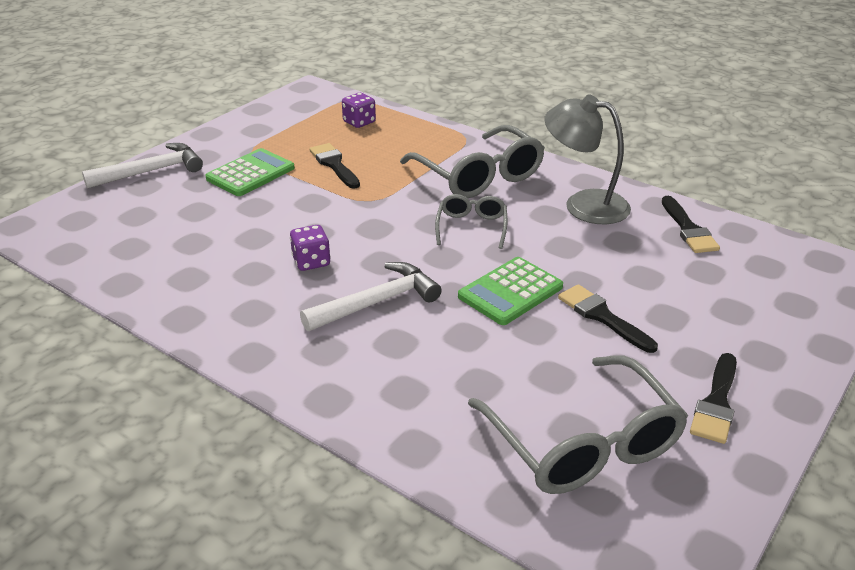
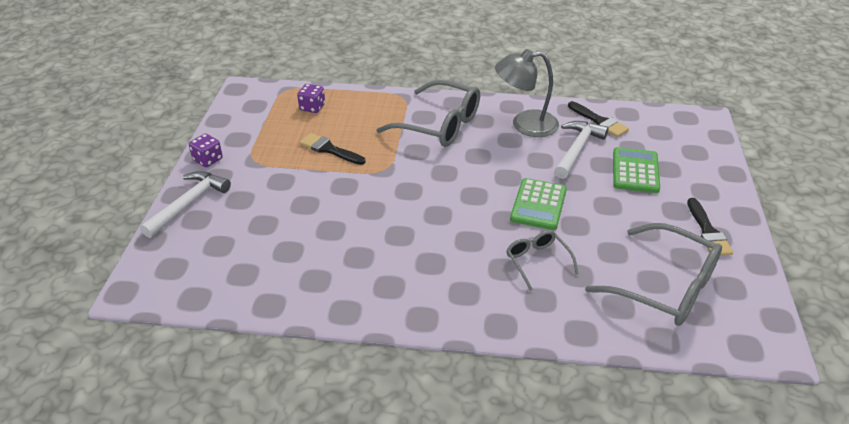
camera: 30 degrees left, 5 degrees up
(250, 173) = (273, 178): green calculator -> green calculator (635, 171)
(311, 262) = (391, 232): purple dice -> purple dice (208, 160)
(377, 302) = (464, 245): white hammer -> white hammer (577, 149)
(471, 227) = (471, 166): grey glasses -> grey glasses (537, 261)
(602, 317) = (604, 201): black brush -> none

